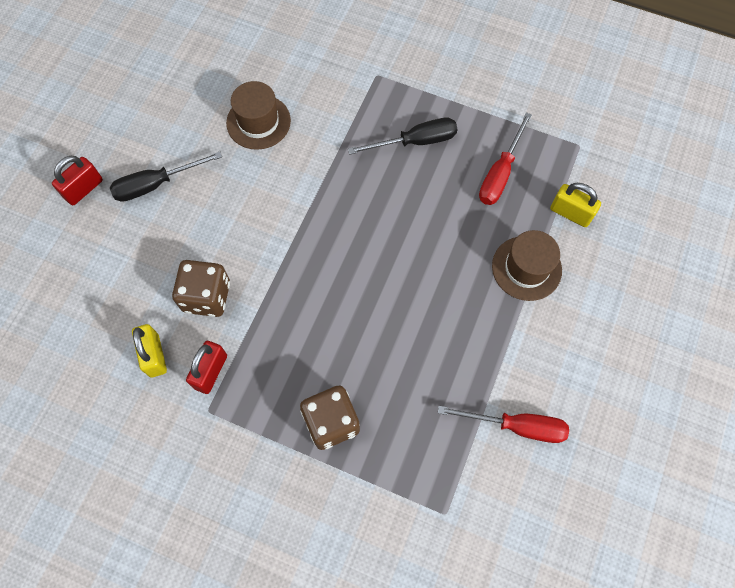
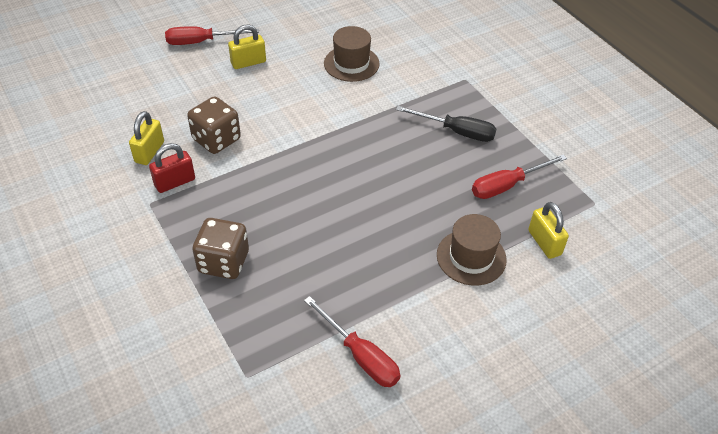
camera: 35 degrees right, 20 degrees down
(84, 189) = (201, 42): red padlock -> red screwdriver
(156, 184) = (248, 62): black screwdriver -> yellow padlock

